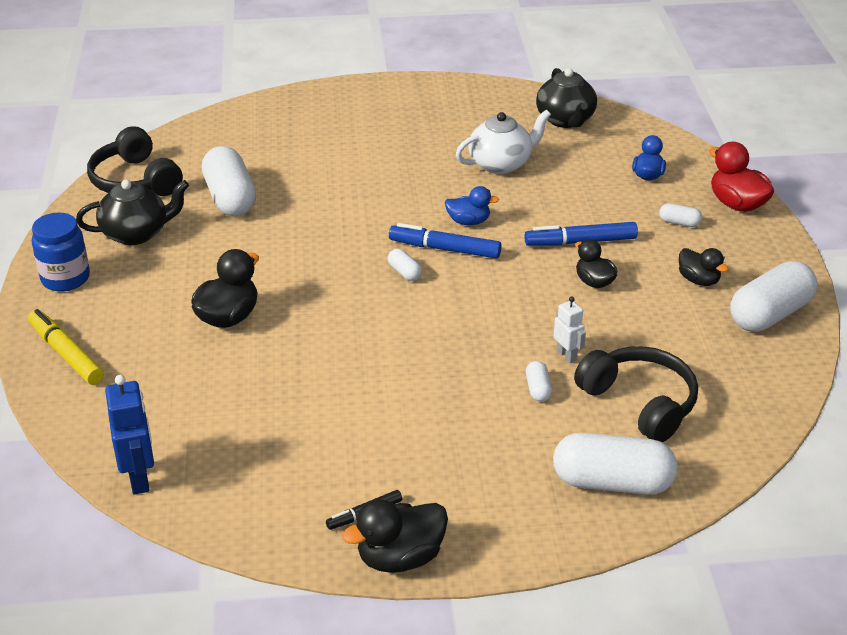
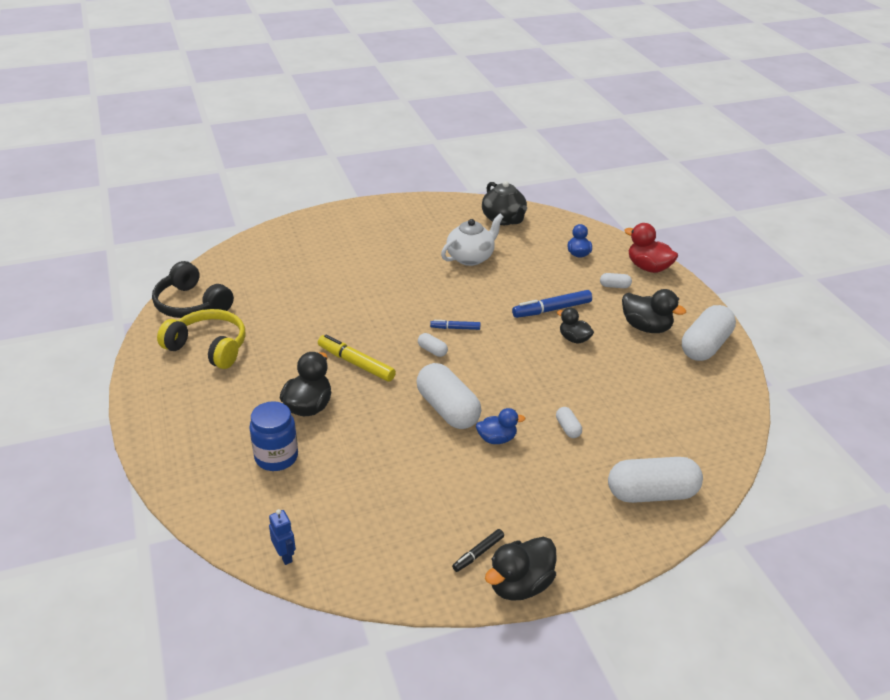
camera: 15 degrees left, 0 degrees up
(65, 278) = (162, 393): blue jar -> blue jar (276, 457)
(66, 354) = (184, 458): yellow marker -> yellow marker (356, 363)
(136, 233) = (208, 347): black teapot -> yellow headphones
(139, 478) = (285, 555): blue robot -> blue robot, size x0.60
(230, 198) = (274, 309): white capsule -> white capsule (447, 409)
(444, 249) = (455, 328): blue marker -> blue marker, size x0.57
(468, 221) = (464, 304): blue duck -> blue duck (497, 439)
(567, 355) = (578, 398): white robot -> none
(639, 403) = (644, 427): black headphones -> none
(698, 280) = (646, 327): black duck -> black duck, size x1.54

